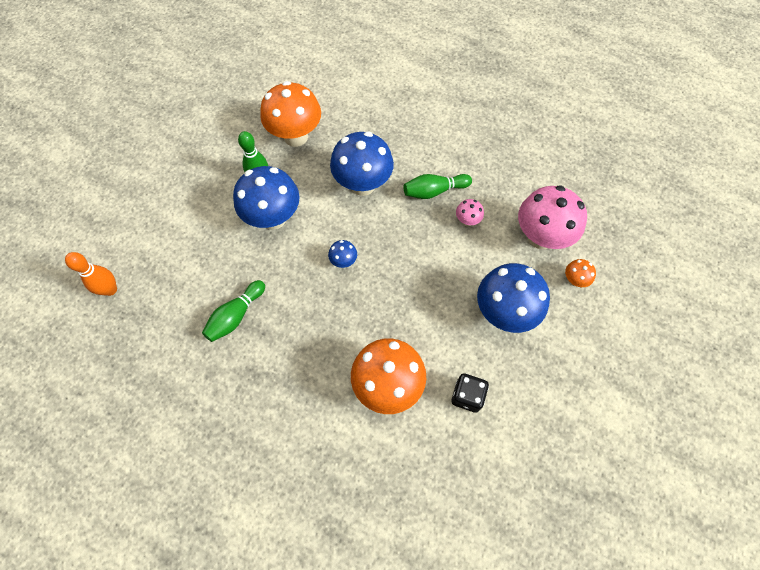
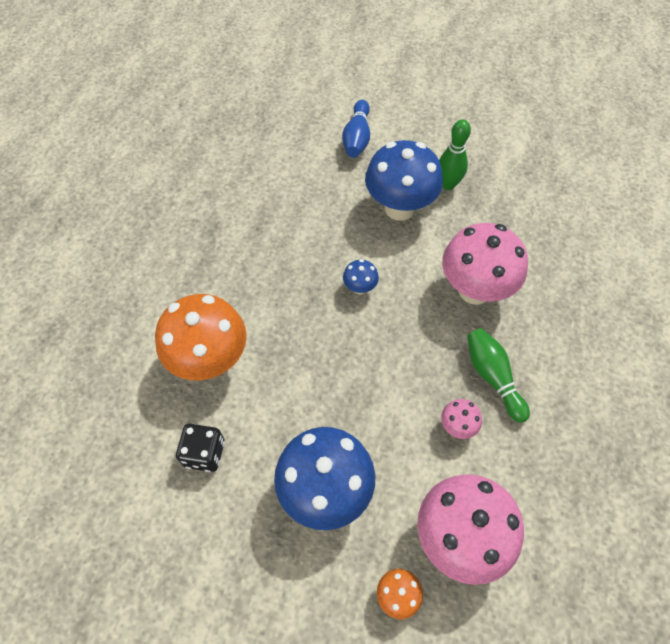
camera: 80 degrees right, 5 degrees down
(110, 289) = (284, 98): orange bowling pin -> none
(186, 236) = (357, 138): none -> blue bowling pin
(236, 316) = (273, 200): green bowling pin -> none
(296, 136) = (520, 206): orange mushroom -> none
(362, 185) = (474, 290): blue mushroom -> pink mushroom

